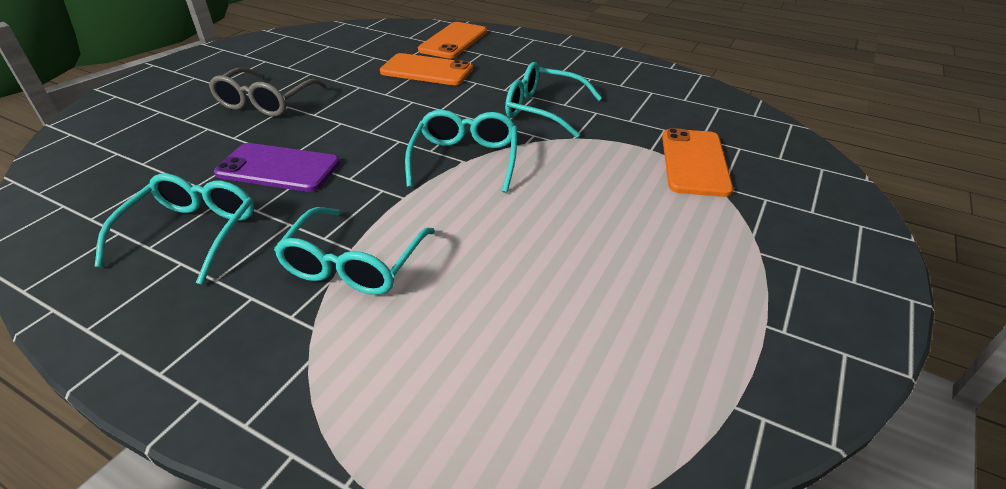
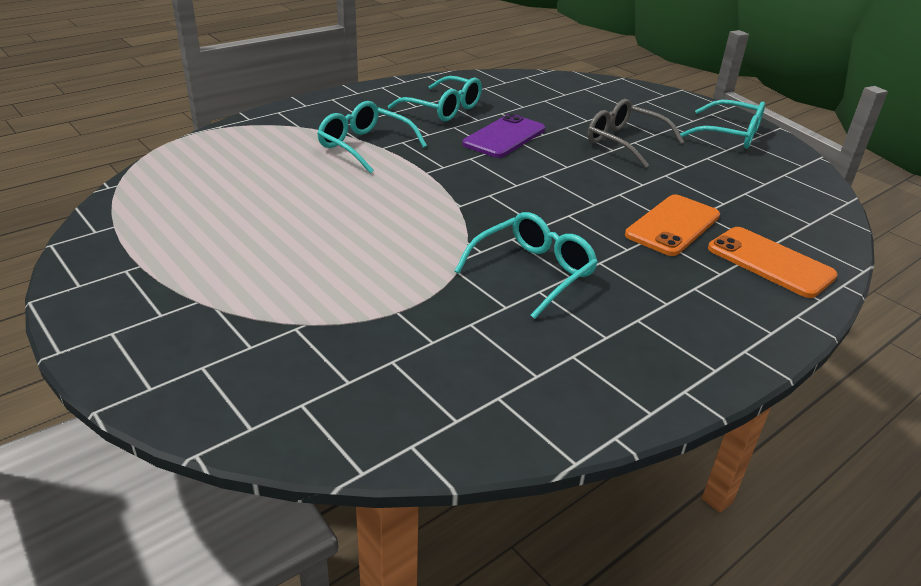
camera: 110 degrees right, 5 degrees down
(465, 159) = (461, 206): turquoise glasses -> turquoise glasses (730, 135)
(694, 162) = (349, 330): orange phone -> none

